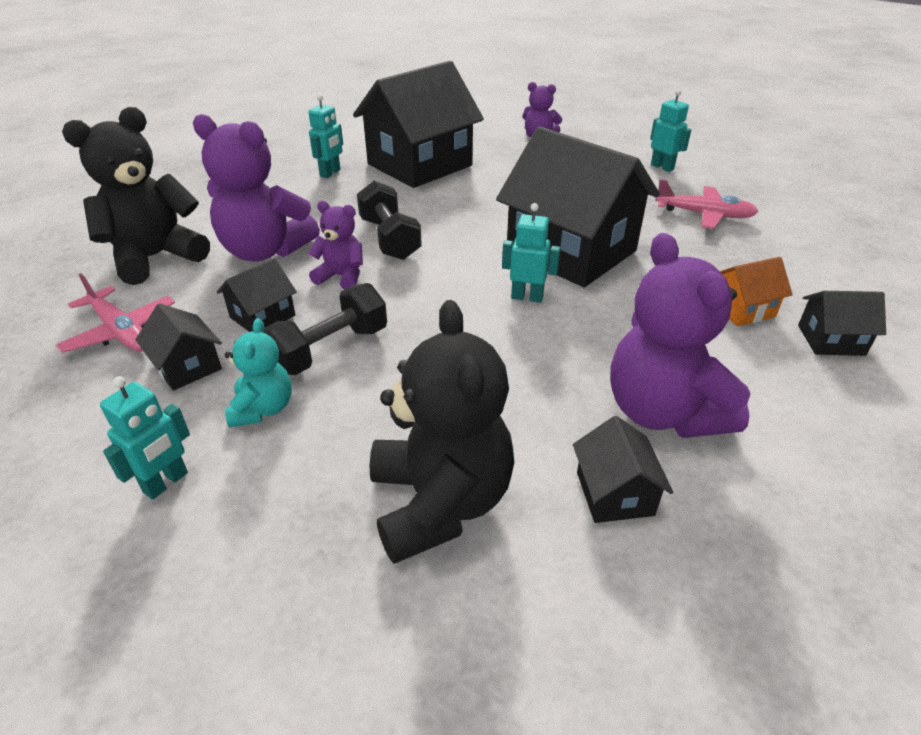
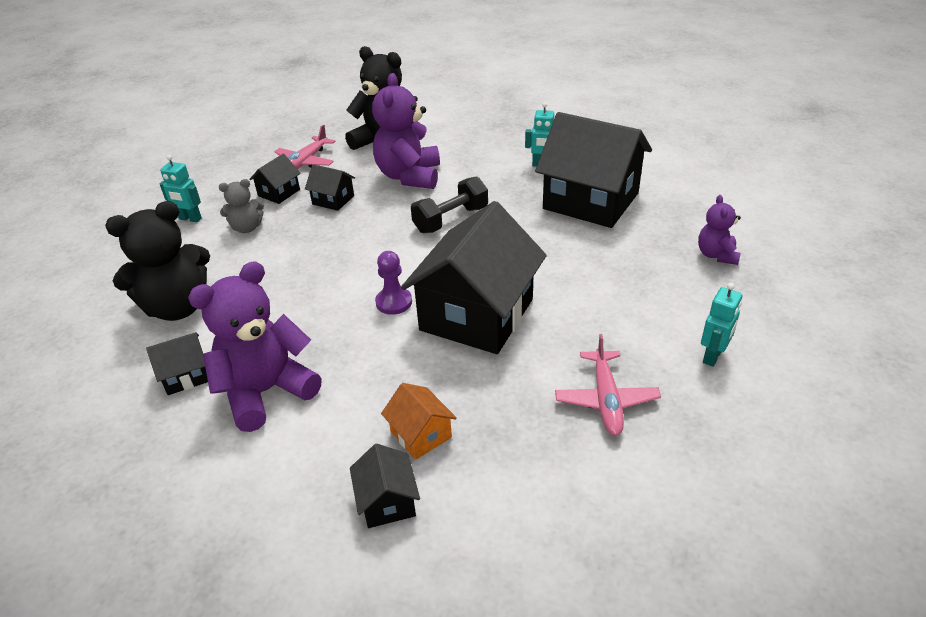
camera: 75 degrees right, 0 degrees up
(263, 409) = (247, 228): turquoise teddy bear -> grey teddy bear
(329, 349) = (305, 233): black dumbbell -> none
(341, 277) = (389, 214): purple teddy bear -> none
(527, 297) = (394, 302): turquoise robot -> purple pawn

